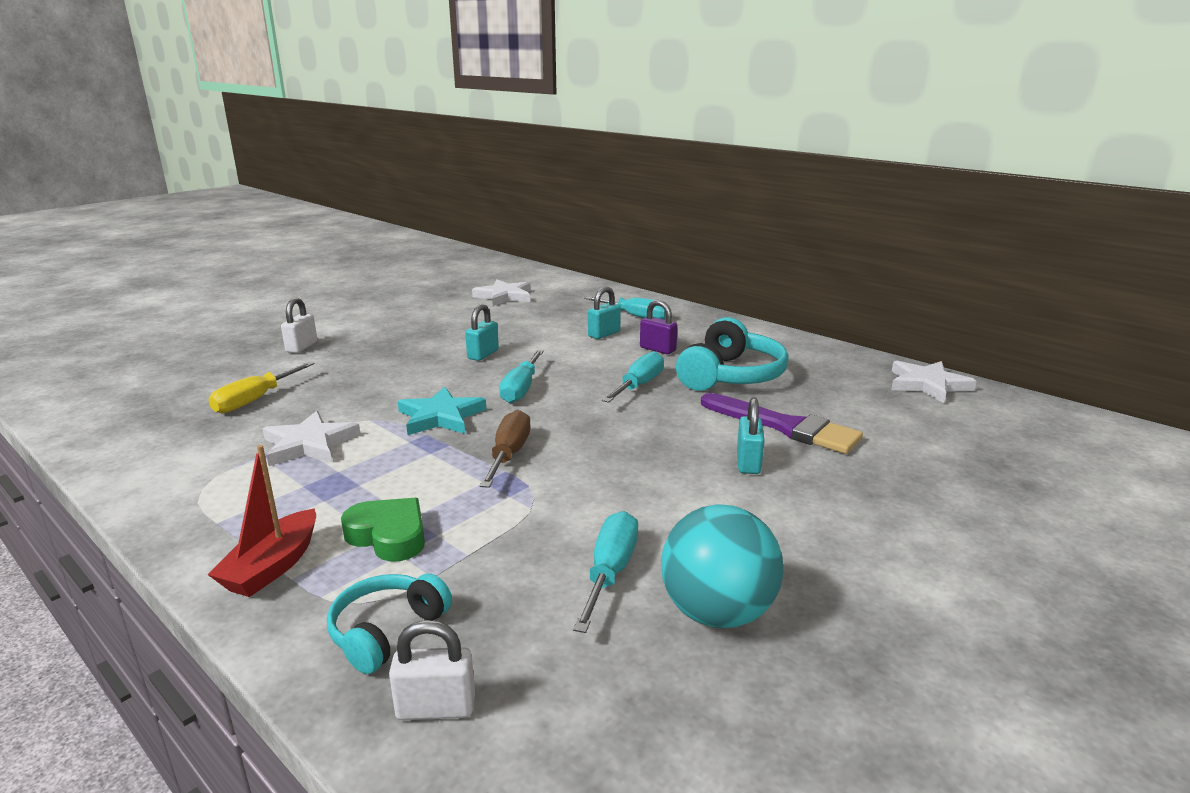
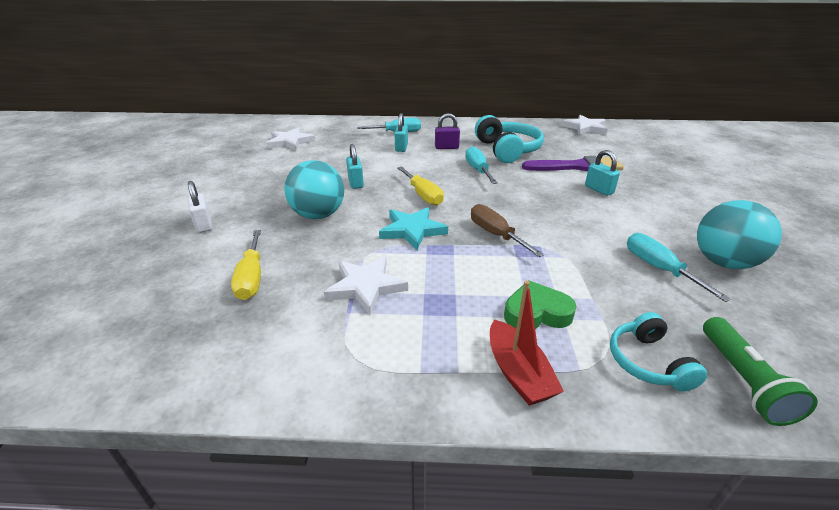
camera: 40 degrees left, 10 degrees up
(393, 371) = (318, 215): none -> turquoise ball
(436, 708) = (743, 380): white padlock -> green flashlight
(521, 389) = (423, 195): turquoise screwdriver -> yellow screwdriver

